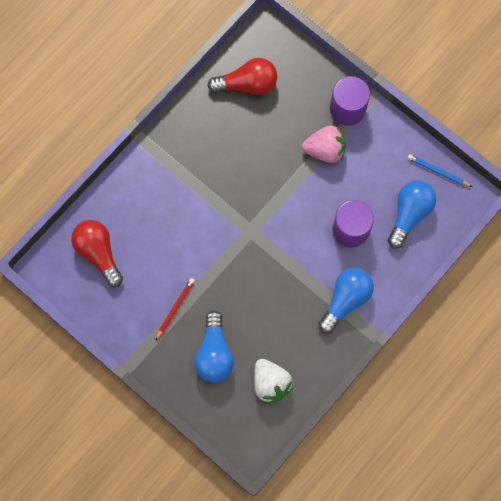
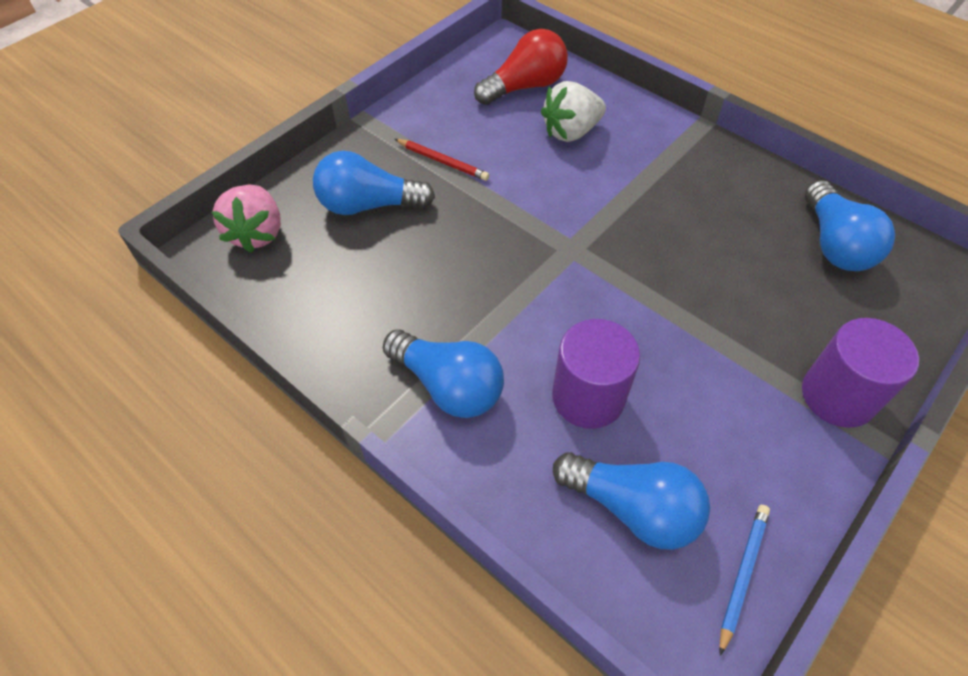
camera: 90 degrees right, 20 degrees down
(247, 84) = (834, 244): red light bulb -> blue light bulb
(270, 383) = (309, 274): white strawberry -> white strawberry (571, 132)
(325, 150) = (741, 356): pink strawberry -> pink strawberry (257, 233)

